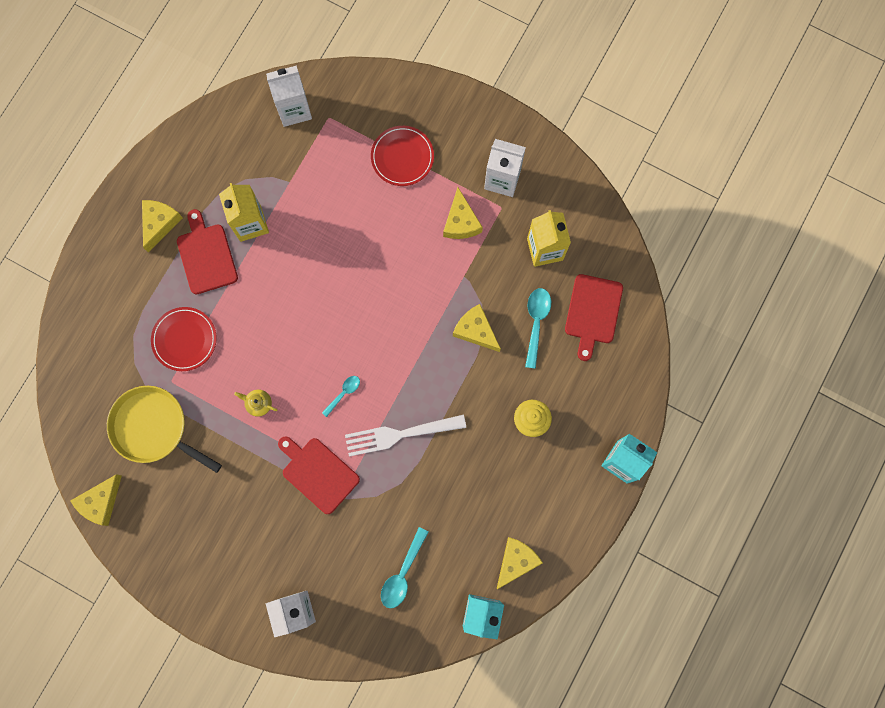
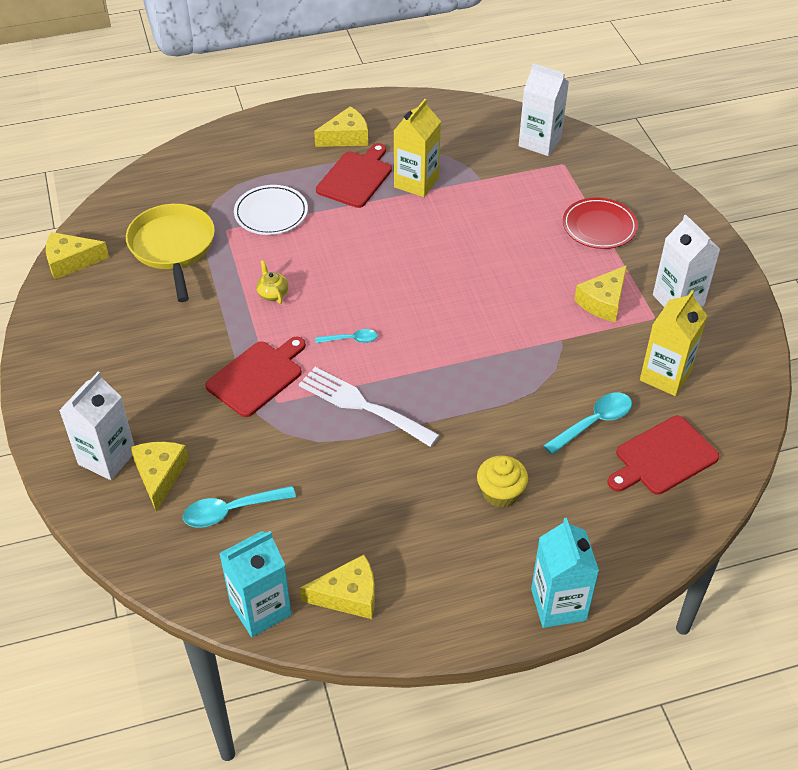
camera: 45 degrees right, 30 degrees down
(184, 339) = (271, 213): red plate -> white plate
(318, 473) = (257, 376): red cutting board -> red cutting board turned 45 degrees clockwise
(475, 330) = (526, 385): yellow cheese -> yellow cheese (159, 475)

